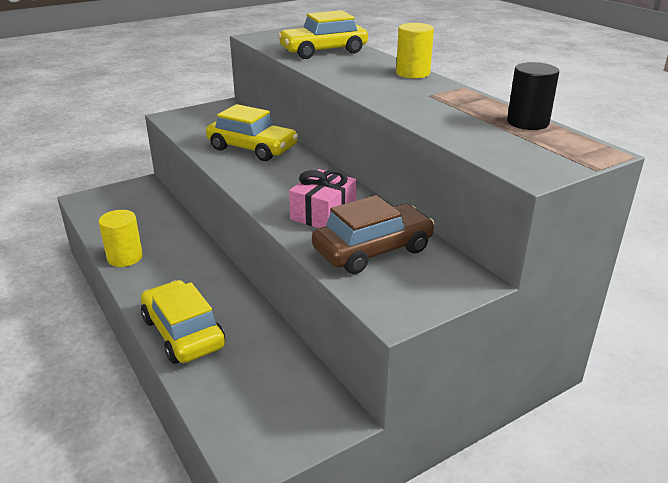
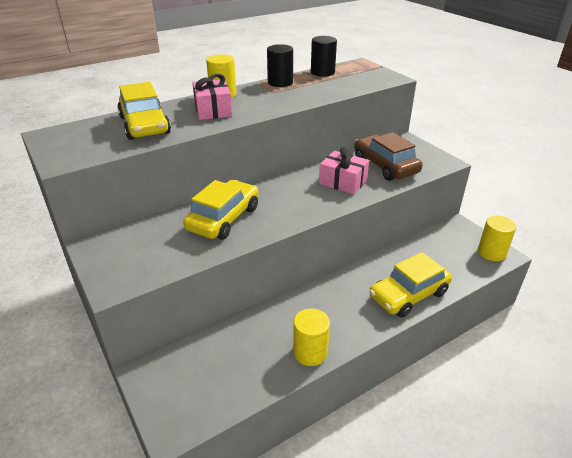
camera: 90 degrees left, 5 degrees up
(257, 446) = (491, 252): none -> yellow cylinder
(363, 71) = (213, 110): none -> pink gift
(467, 98) = (280, 82): none -> black cylinder

